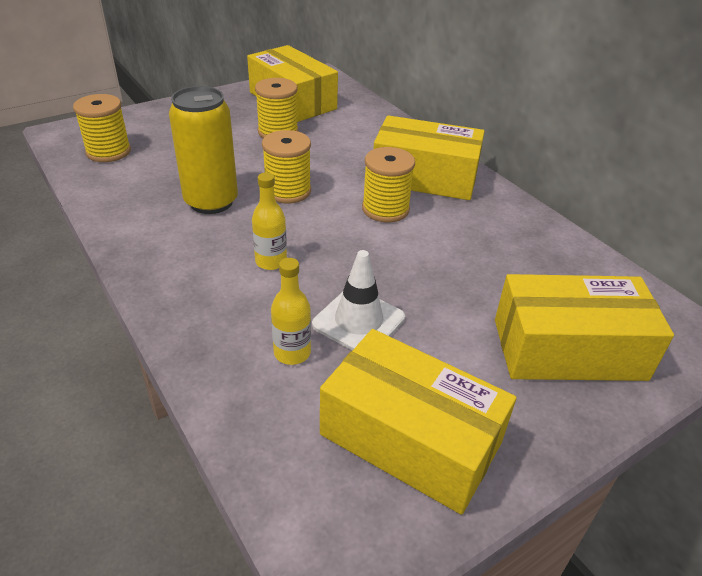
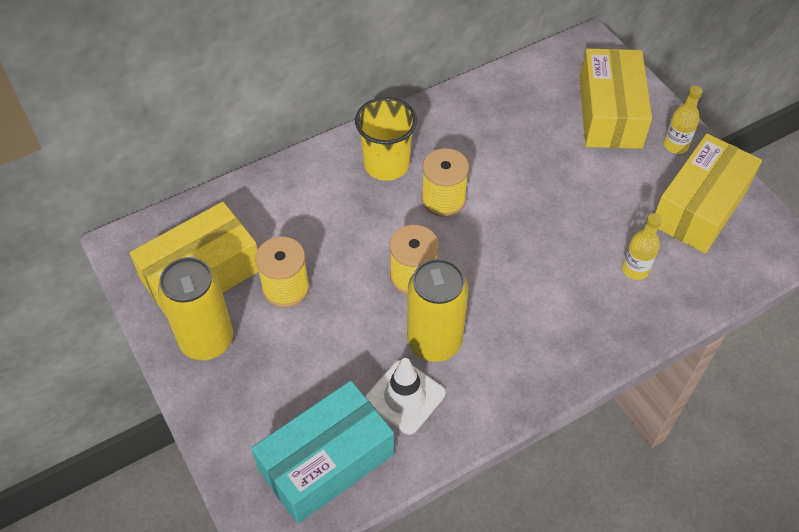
camera: 85 degrees left, 15 degrees up
(108, 152) = (326, 462): yellow spool -> turquoise box
(232, 105) = (206, 340): none -> yellow can
(271, 261) = (528, 286): yellow bottle -> yellow bottle (675, 145)
(358, 321) = (596, 228): white traffic cone -> white traffic cone (405, 397)
(425, 177) = (386, 164): yellow box -> yellow cup

